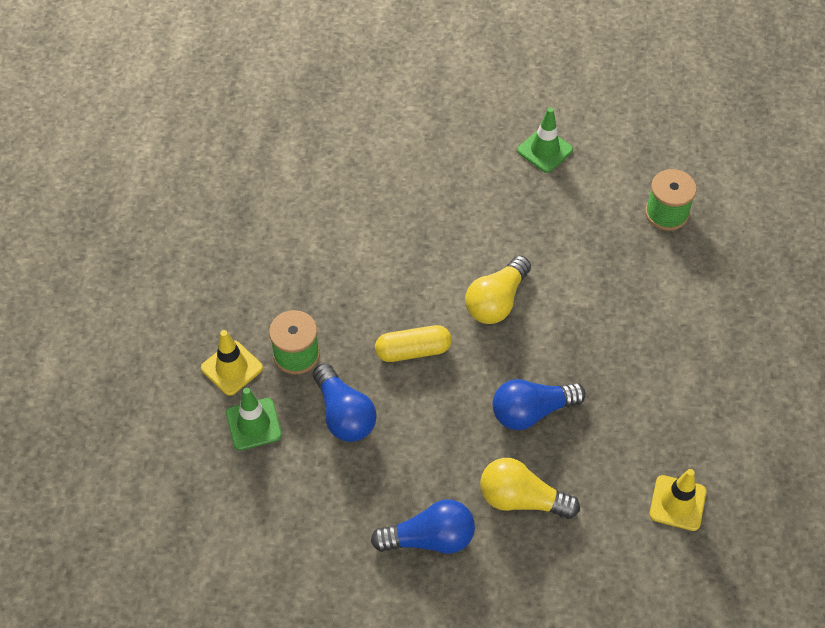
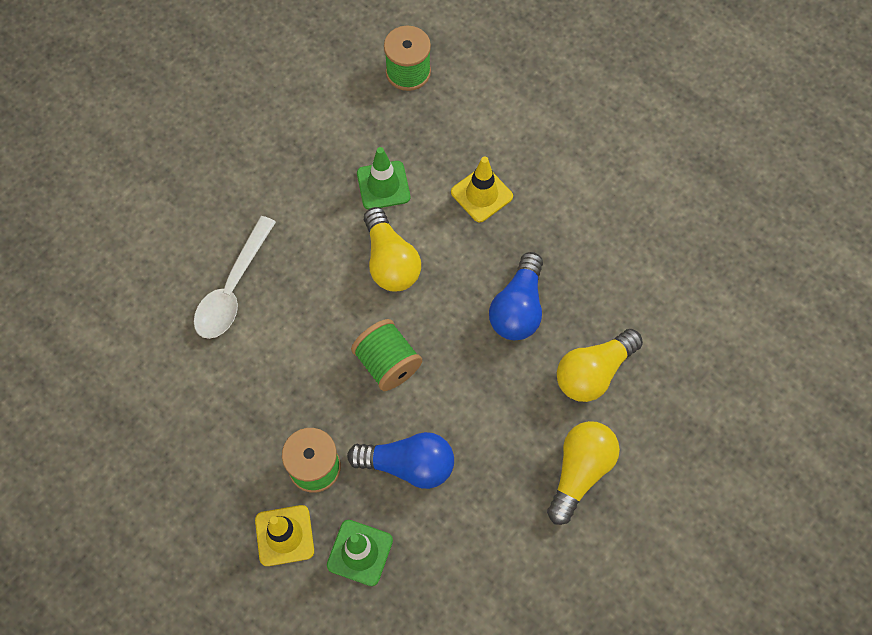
camera: 55 degrees left, 10 degrees up
(391, 217) = (233, 288): none -> white spoon
(413, 351) = (387, 363): yellow capsule -> green spool
(430, 538) = (580, 472): blue light bulb -> yellow light bulb
(545, 150) = (267, 116): green traffic cone -> green traffic cone (383, 185)
(677, 503) = (677, 257): yellow traffic cone -> yellow traffic cone (481, 194)

